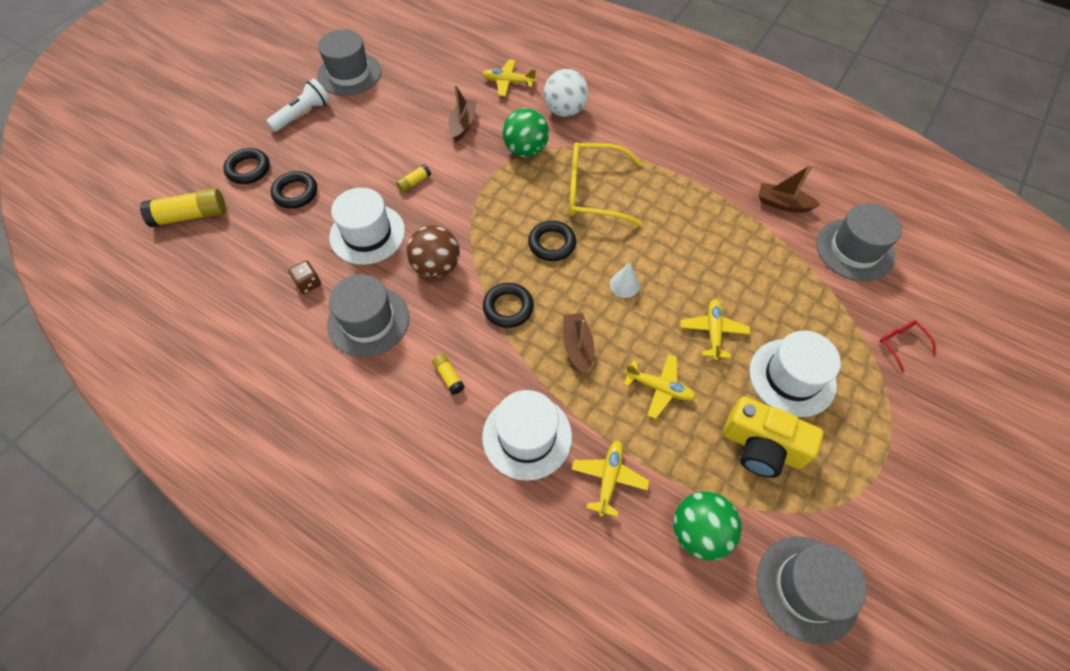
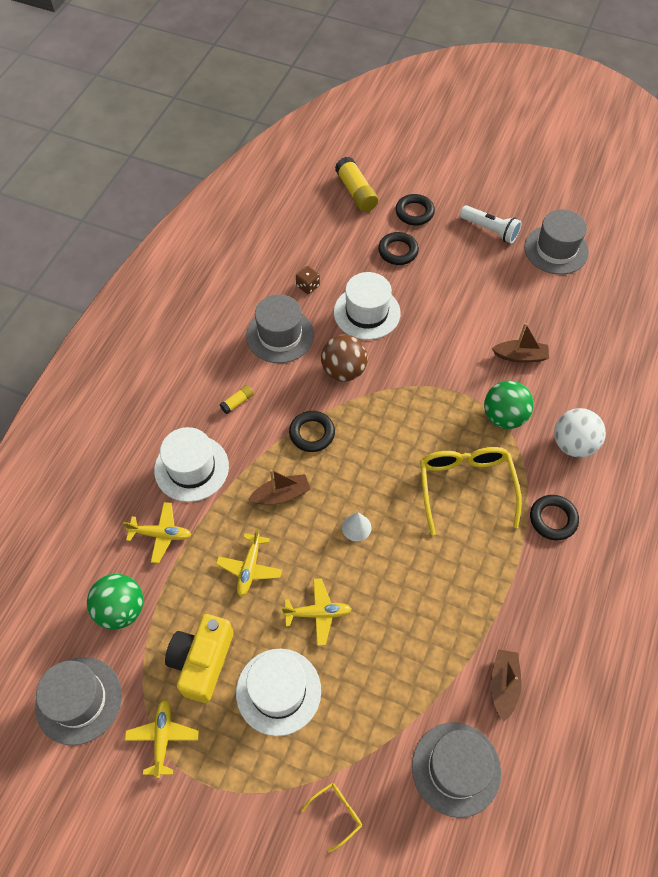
camera: 80 degrees right, 0 degrees up
(414, 182) = (434, 333): yellow glue stick -> none
(508, 82) = (596, 384): yellow plane -> yellow plane (163, 738)
(552, 243) = (390, 458): black ring -> black ring (553, 519)
(901, 344) = (336, 813): red glasses -> yellow glasses

